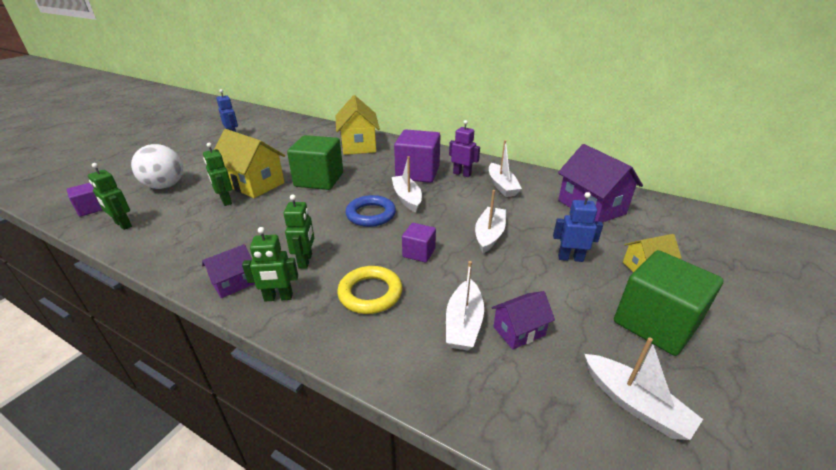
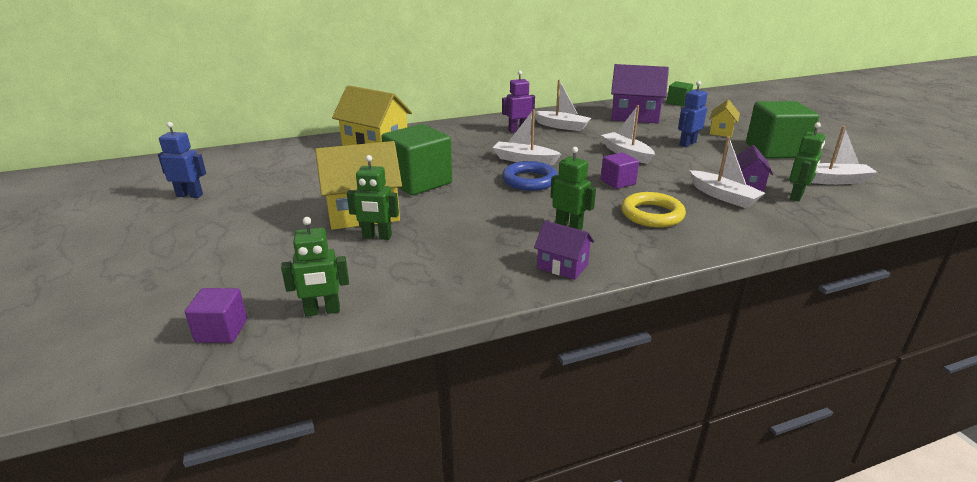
camera: 50 degrees left, 5 degrees down
(165, 186) = (257, 265): white ball -> none
(234, 283) = (562, 266): purple house -> purple house turned 60 degrees counterclockwise
(278, 297) = (613, 251): green robot -> green robot (797, 196)
(417, 173) = (485, 143): purple cube -> none
(679, 215) = (678, 102): none -> green cube

